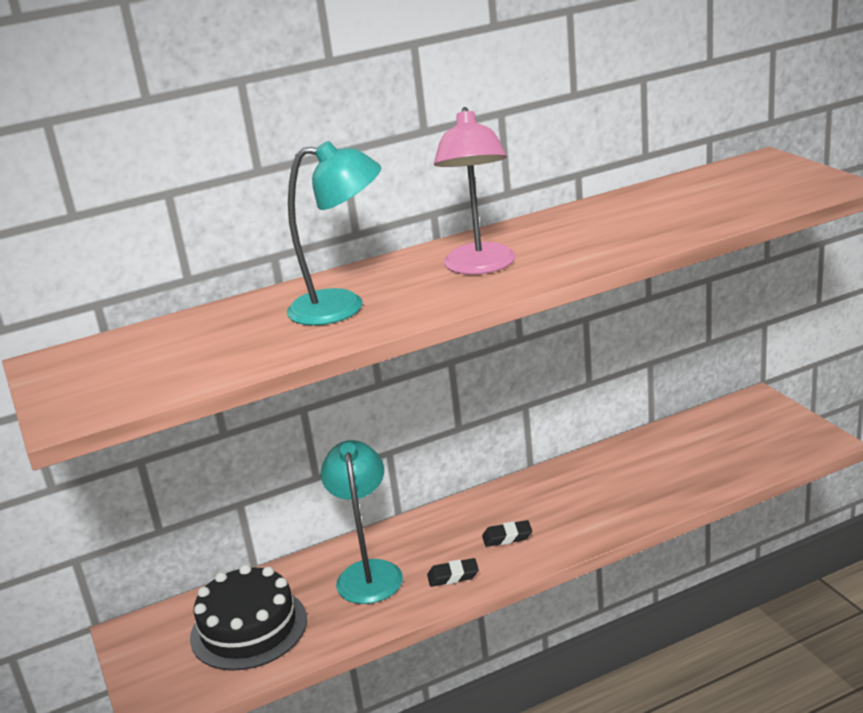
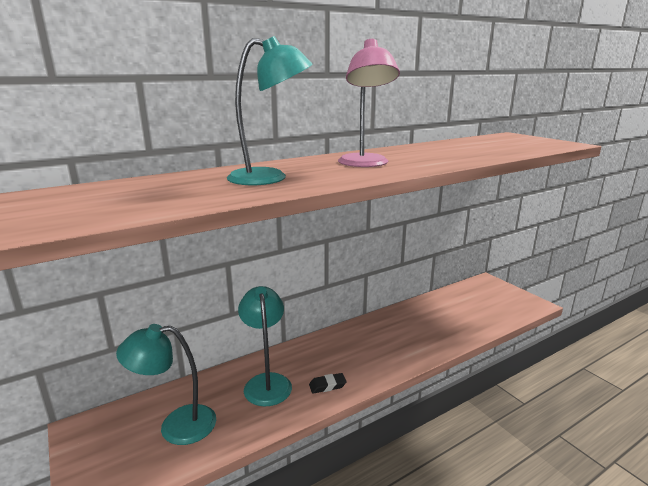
camera: 10 degrees left, 5 degrees down
(249, 628) = (176, 425): black cake -> turquoise lamp
(507, 537) = (359, 358): black eraser -> none

